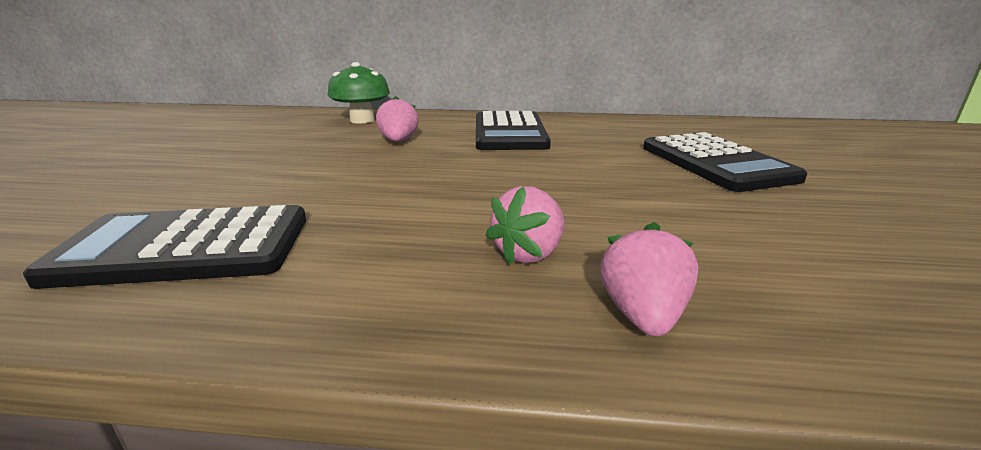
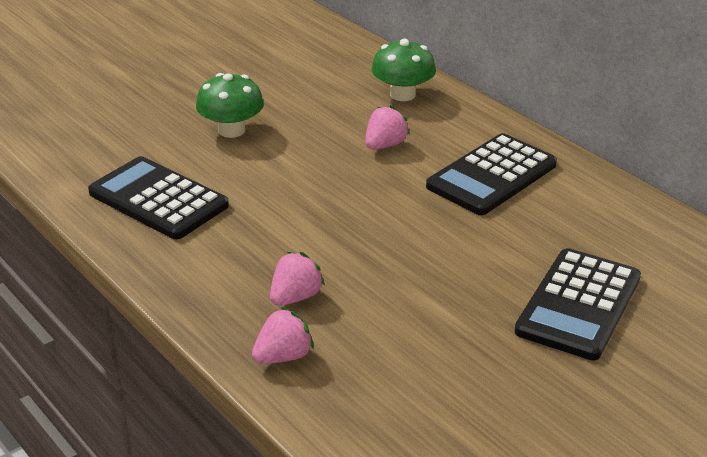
camera: 45 degrees right, 10 degrees up
(219, 172) = (231, 130): none -> green mushroom
(529, 254) = (295, 297): pink strawberry -> pink strawberry turned 135 degrees clockwise

